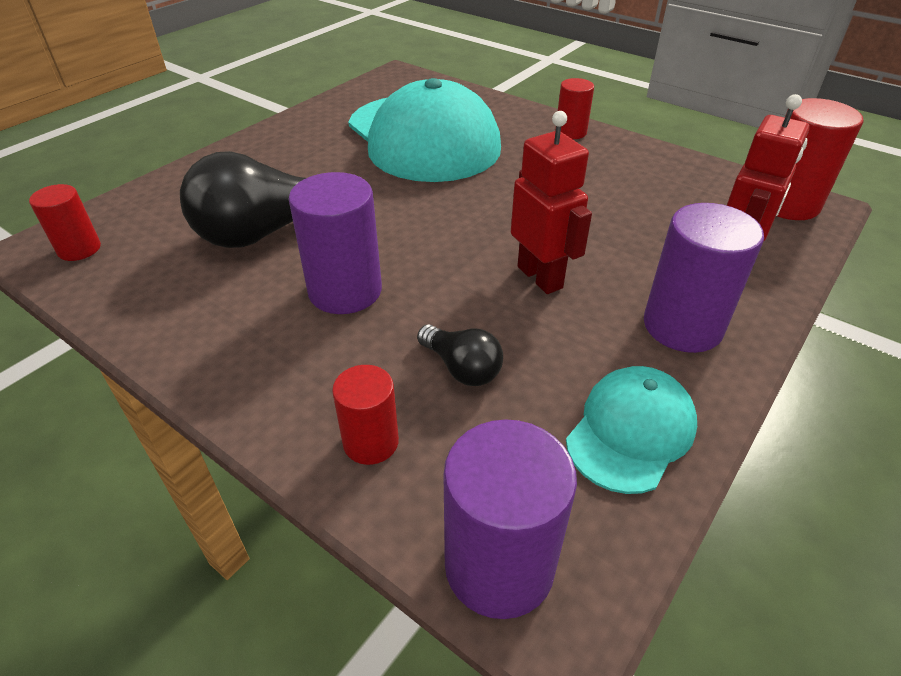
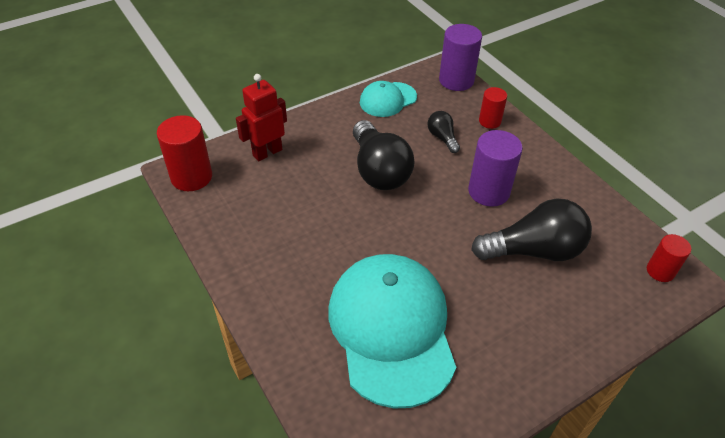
camera: 160 degrees left, 5 degrees up
(540, 277) = (379, 170): red robot -> black light bulb
(570, 132) = (261, 296): red cylinder -> none
(682, 326) = (330, 128): purple cylinder -> none

